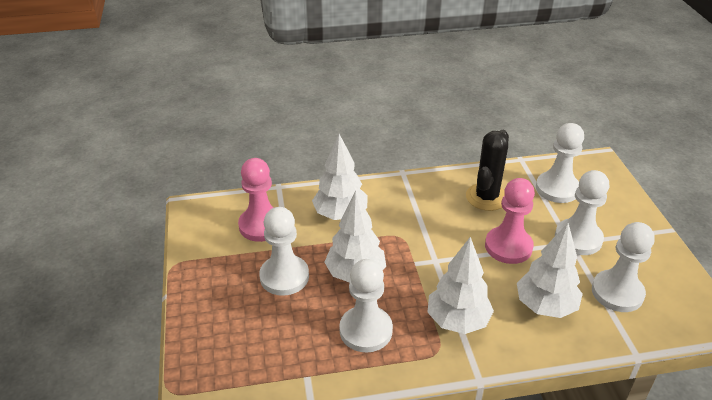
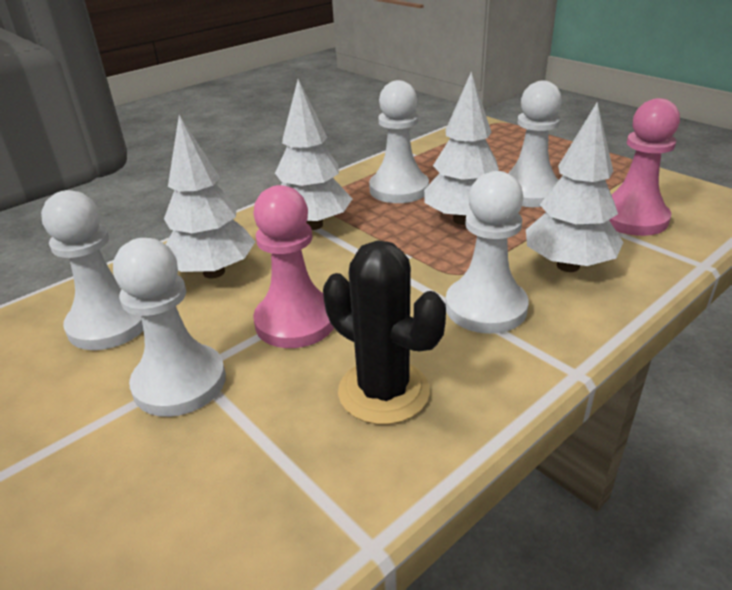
camera: 150 degrees right, 5 degrees down
(486, 197) = (383, 391): black cactus -> black cactus turned 45 degrees counterclockwise
(557, 189) = (246, 485): white pawn -> white pawn (485, 308)

